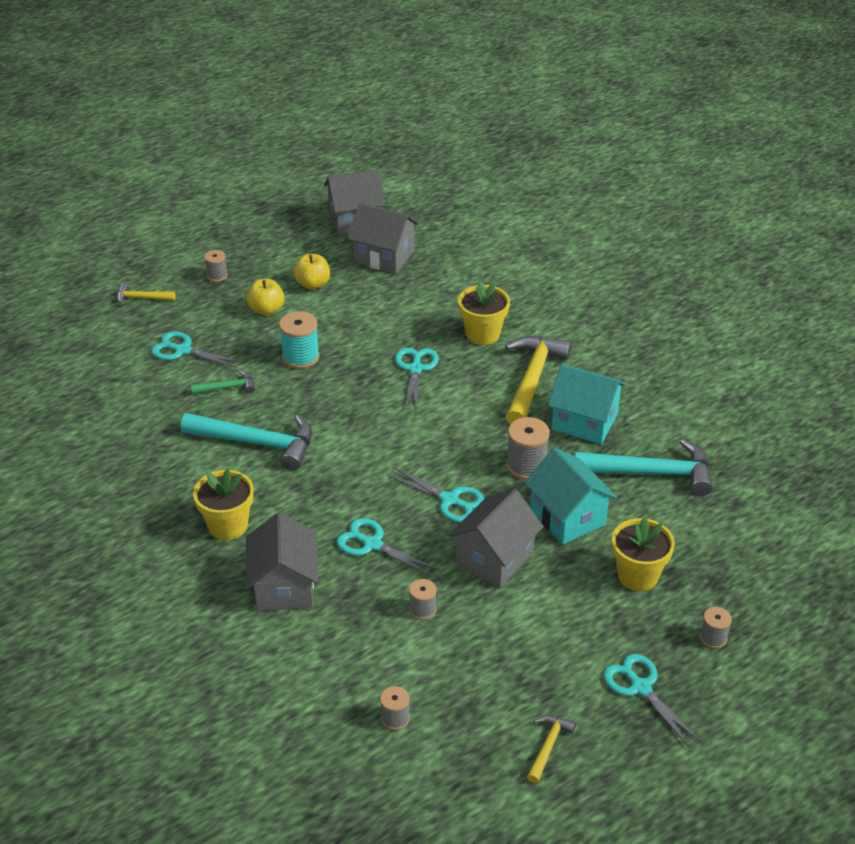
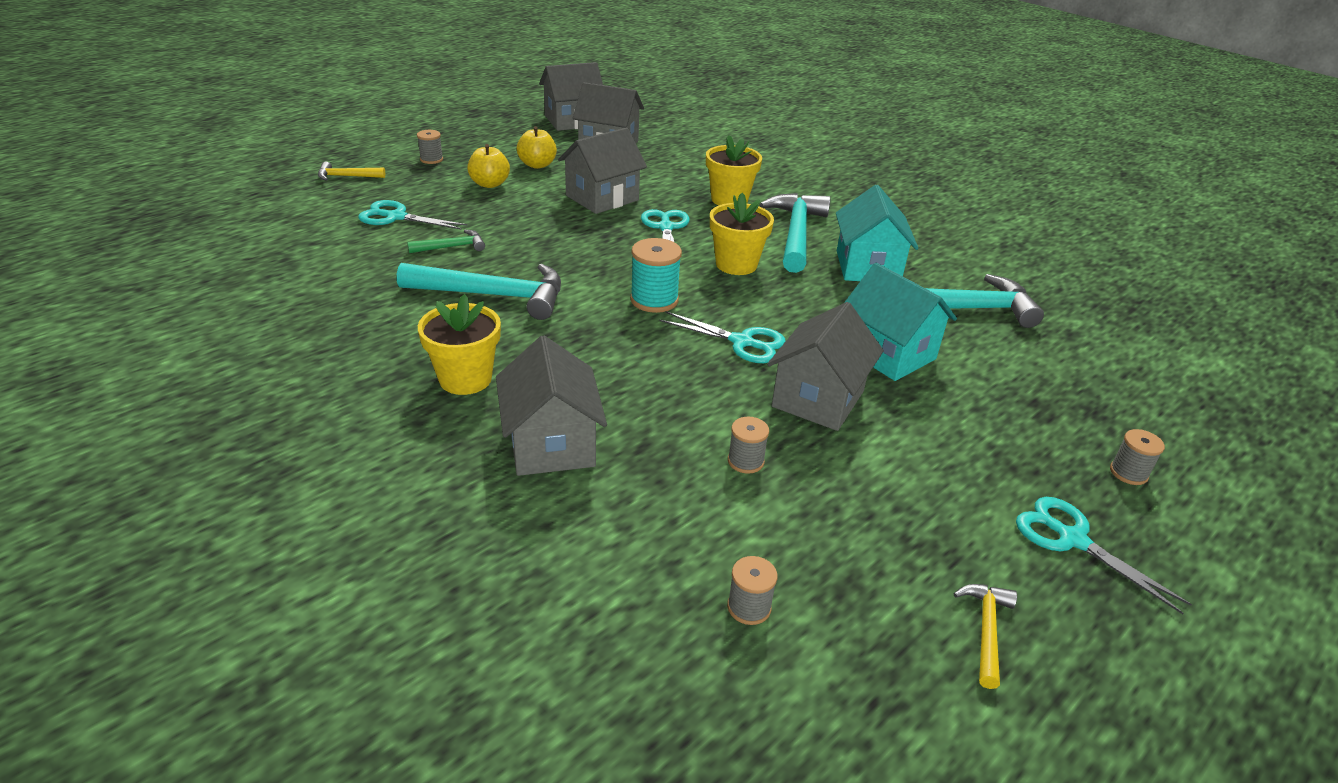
camera: 10 degrees left, 5 degrees down
(300, 357) = (534, 220): turquoise spool -> turquoise spool (654, 300)
(365, 330) = (602, 198): none -> grey house
(372, 544) = (659, 391): turquoise scissors -> none
(526, 465) = (820, 307): grey spool -> none
(532, 379) = (796, 233): yellow hammer -> turquoise hammer
(584, 422) = (867, 267): turquoise house -> turquoise house turned 75 degrees clockwise
(638, 575) = (1000, 409): yellow flower pot -> yellow flower pot (736, 264)

